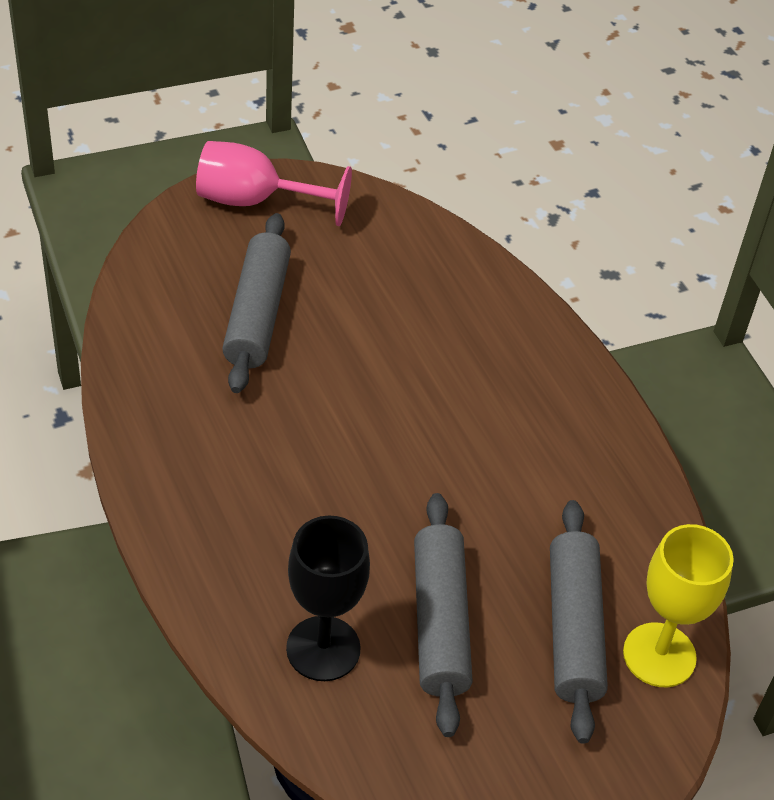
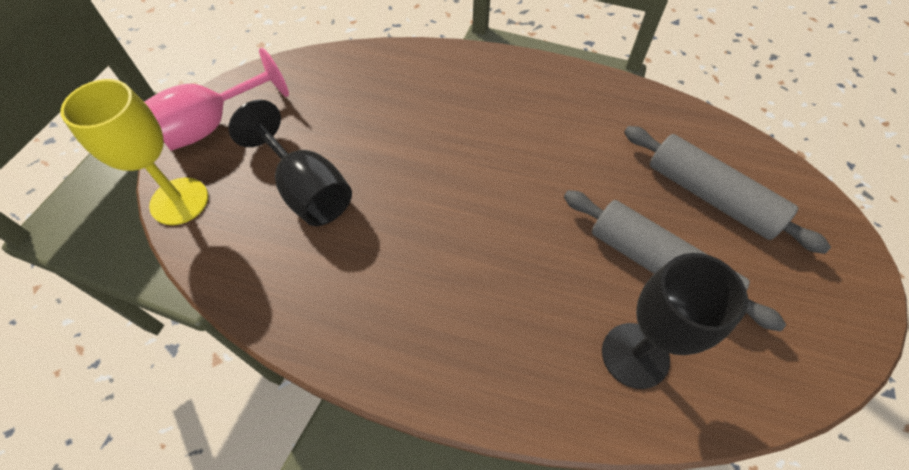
camera: 45 degrees left, 10 degrees up
(257, 314) = (307, 189): grey rolling pin -> black goblet
(659, 655) = (757, 168): yellow goblet -> yellow goblet (179, 201)

